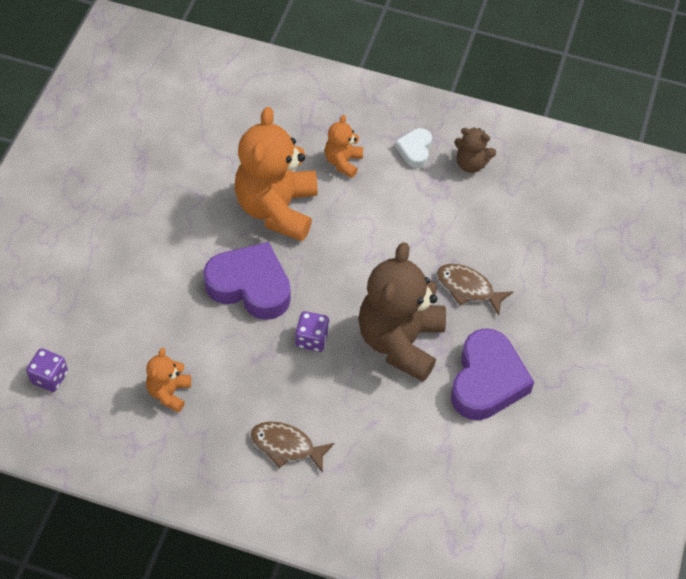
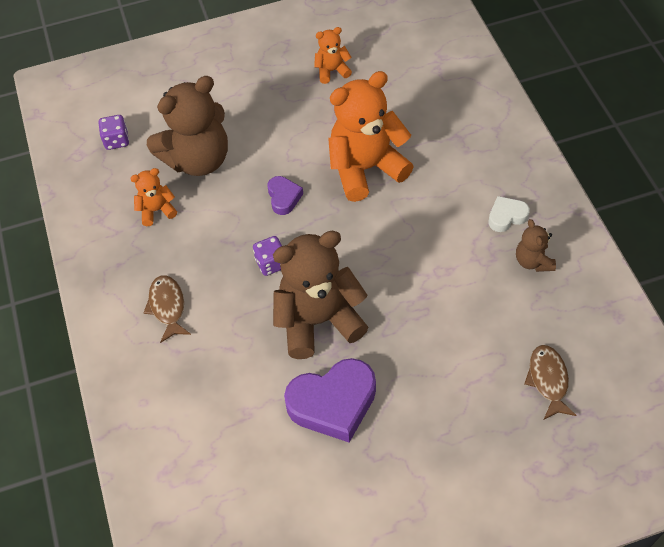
camera: 60 degrees right, 0 degrees up
(141, 325) = (198, 159): none -> brown teddy bear
(250, 286) = (284, 197): purple heart -> purple heart, size x0.51
(343, 162) = (448, 179): orange teddy bear -> orange teddy bear (332, 71)
(468, 288) = (409, 335): brown fish -> brown fish (548, 380)

